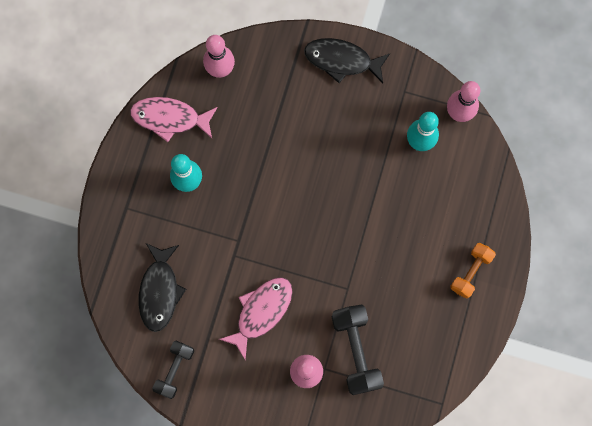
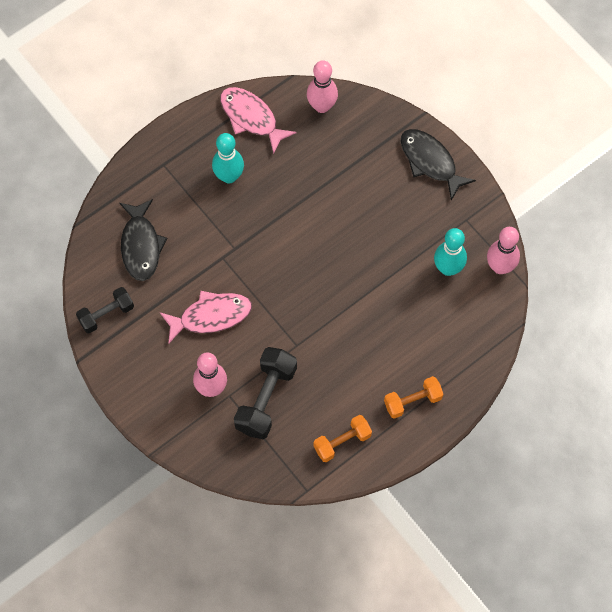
camera: 35 degrees right, 10 degrees down
(160, 291) = (141, 246): black fish -> black fish turned 45 degrees counterclockwise
(441, 344) = (342, 442): none -> orange dumbbell

